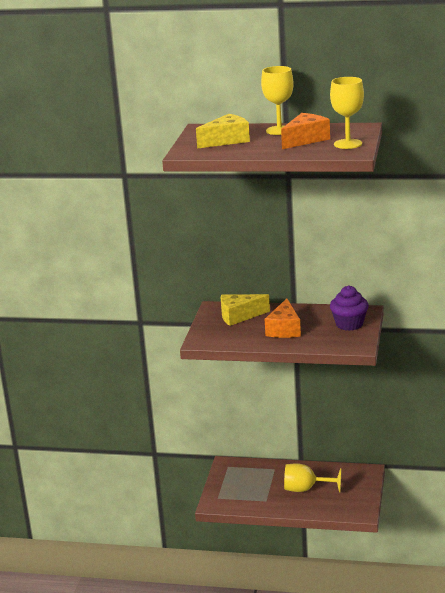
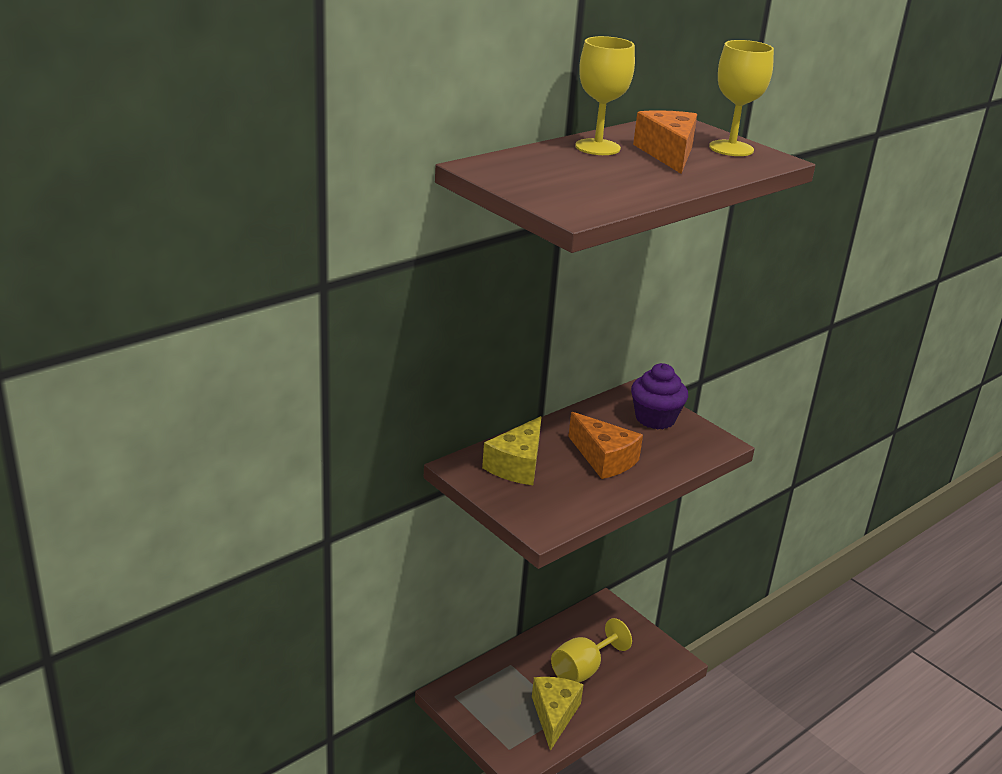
camera: 55 degrees left, 5 degrees up
(226, 140) = (575, 178): yellow cheese -> yellow cheese (554, 715)

